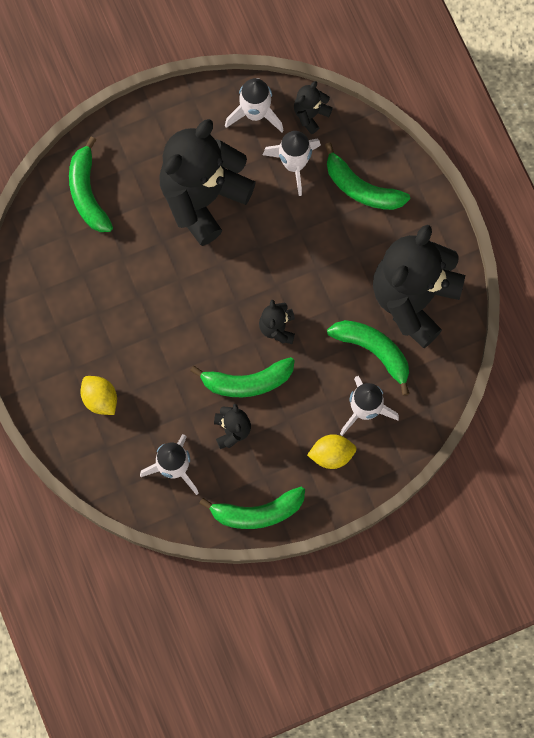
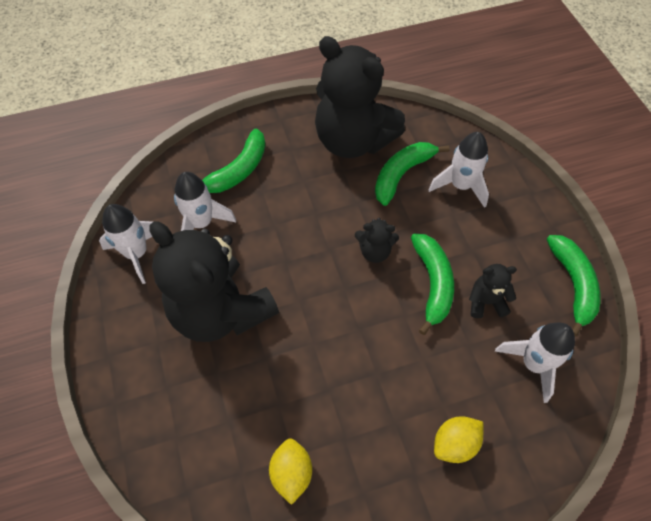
camera: 85 degrees left, 15 degrees down
(88, 193) = (190, 442): green banana -> none
(310, 114) = (152, 205): black teddy bear -> none
(331, 455) = (506, 216): yellow lemon -> yellow lemon (291, 473)

